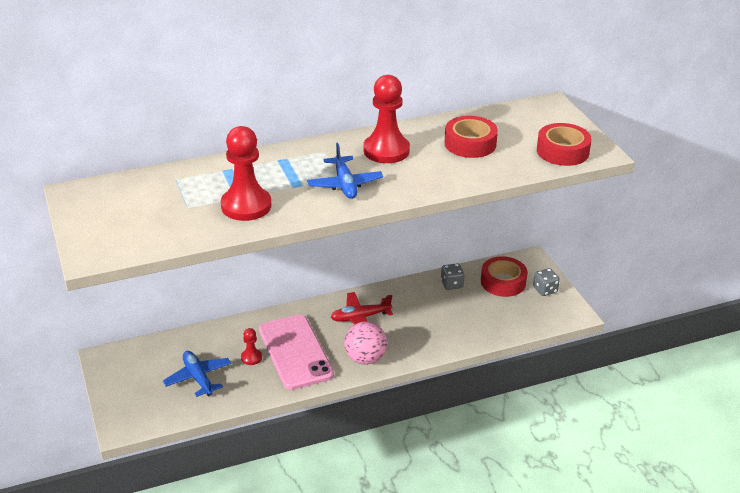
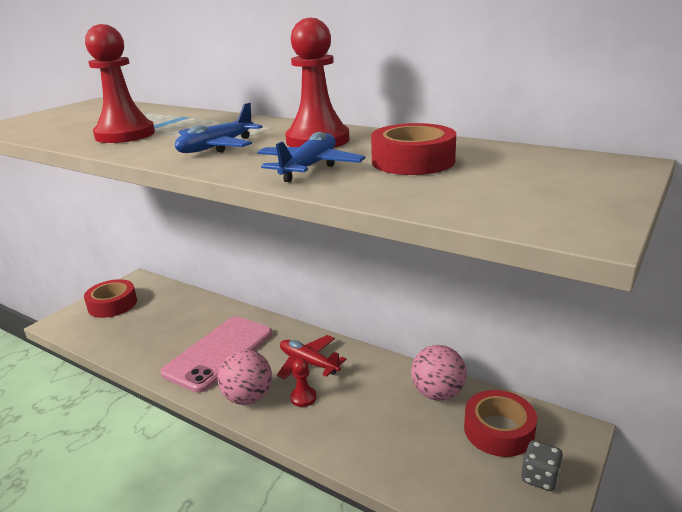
camera: 55 degrees right, 10 degrees down
(198, 378) = (142, 325): blue plane -> blue plane (309, 167)
(251, 358) = (190, 335): red pawn -> red pawn (303, 397)
(452, 284) = (437, 393): grey dice -> pink ball
(562, 151) = (519, 206): red tape -> red tape (112, 304)

